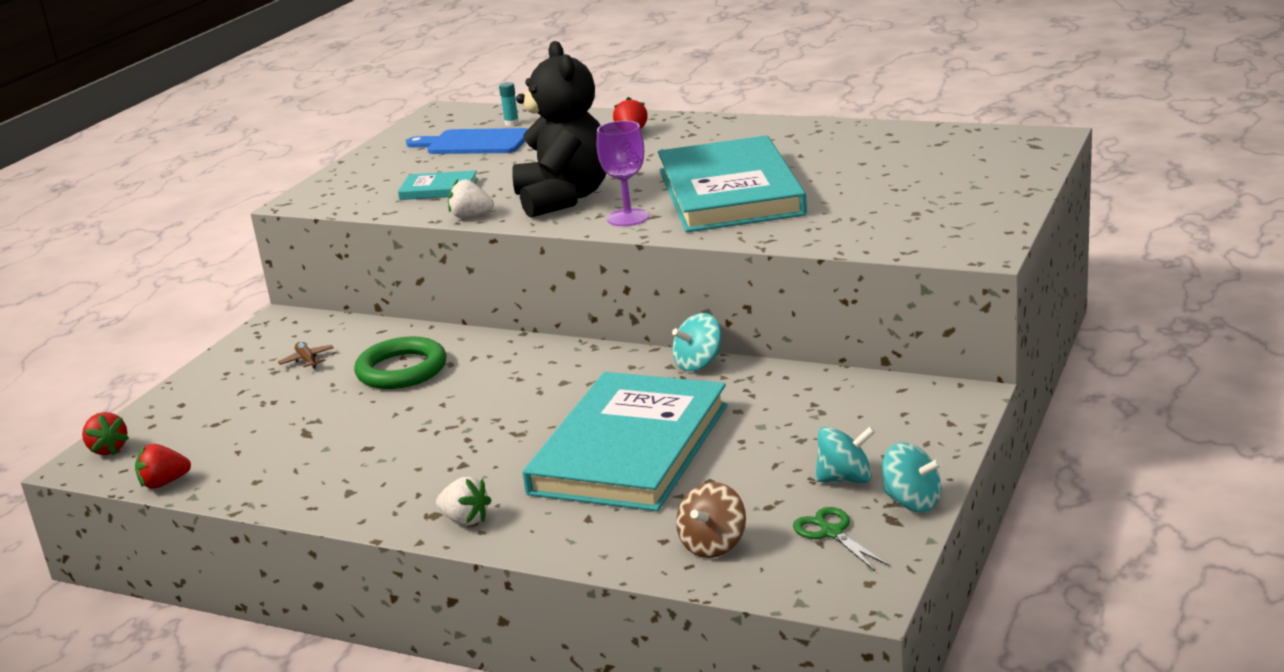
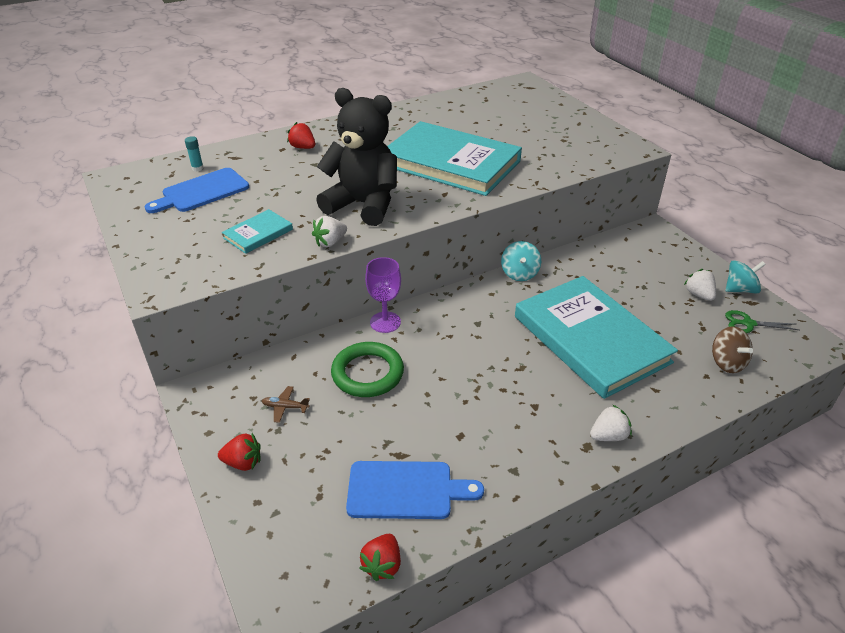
camera: 55 degrees left, 15 degrees up
(108, 449) = (276, 579): red strawberry -> red strawberry (243, 462)
(263, 455) = (405, 490): none -> blue cutting board
(628, 218) = (433, 201): purple goblet -> purple goblet (385, 322)
(845, 479) = (699, 295): turquoise spinning top -> white strawberry

